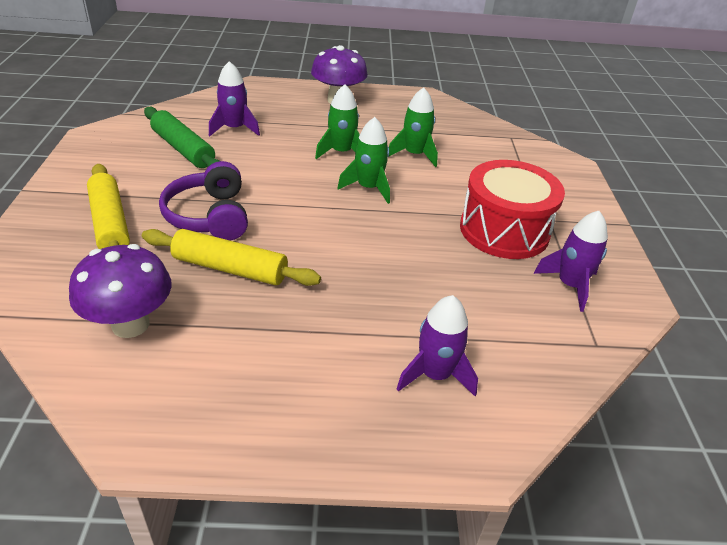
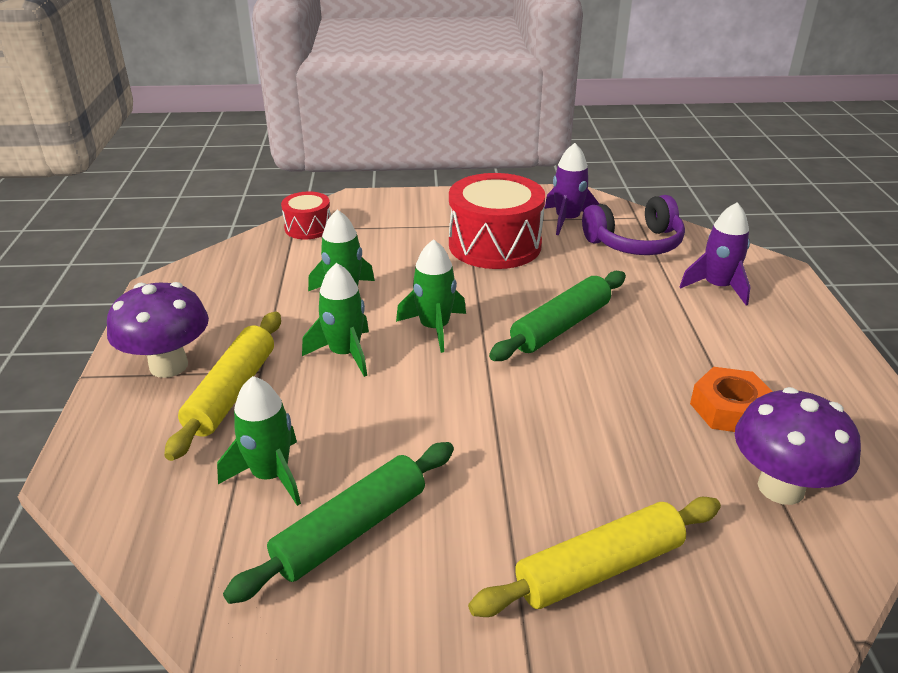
camera: 90 degrees left, 5 degrees down
(210, 216) = (542, 459): purple headphones -> purple headphones (635, 243)
(230, 268) = (642, 423): yellow rolling pin -> yellow rolling pin (231, 392)
(230, 323) = (730, 409): none -> orange nut
(234, 128) = (270, 475): purple rocket -> green rocket
(365, 248) = (560, 326): none -> green rolling pin
(514, 143) = (308, 228): none -> red drum

